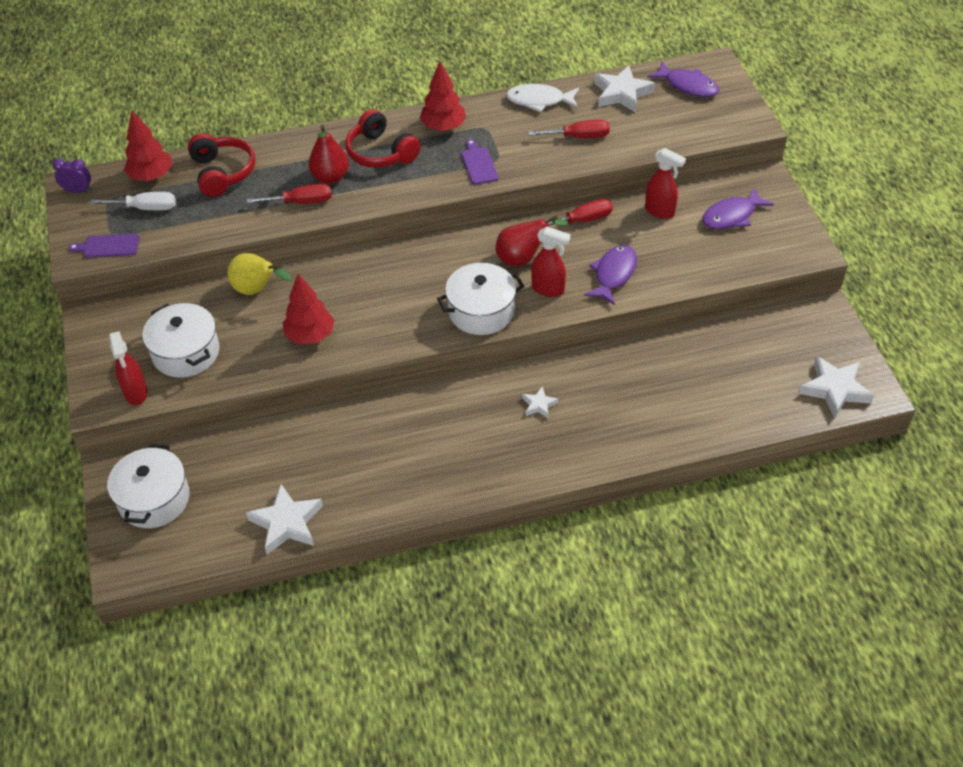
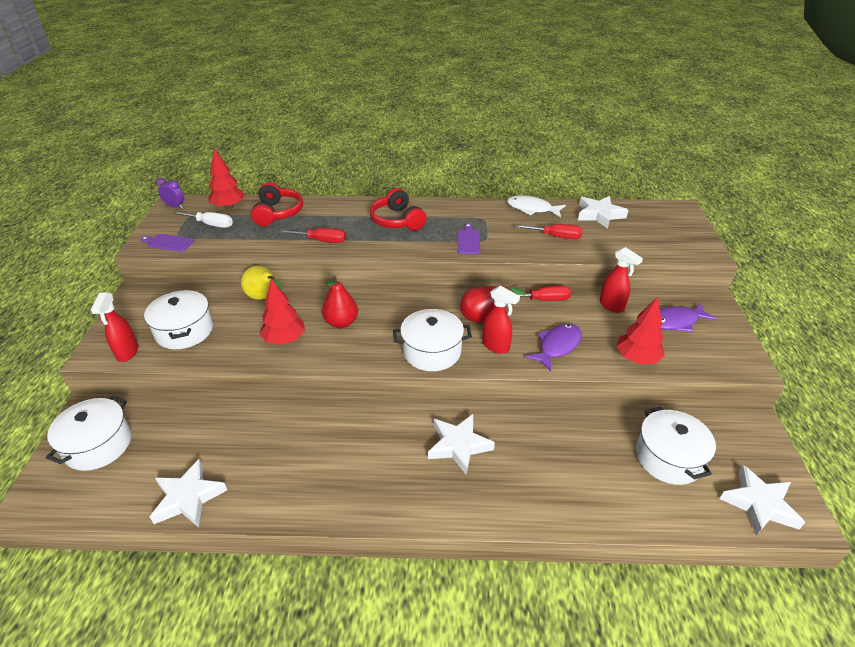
camera: 15 degrees right, 10 degrees down
(330, 177) = (352, 229): red pear -> red pear (341, 322)
(443, 127) = (451, 213): red tree -> red tree (636, 358)
(539, 405) = (458, 445): white star -> white star, size x1.91
(688, 86) = (655, 218): purple fish -> none
(747, 366) = (668, 457): none -> white pot

